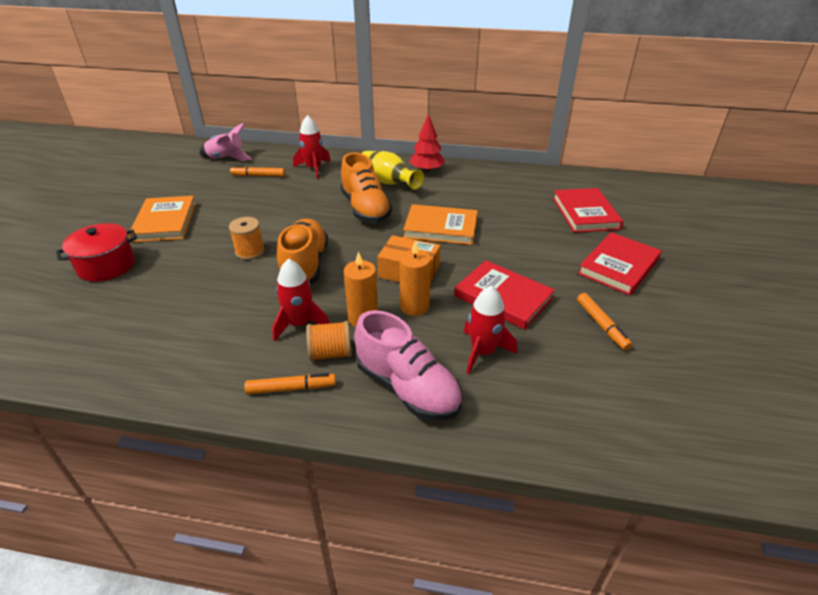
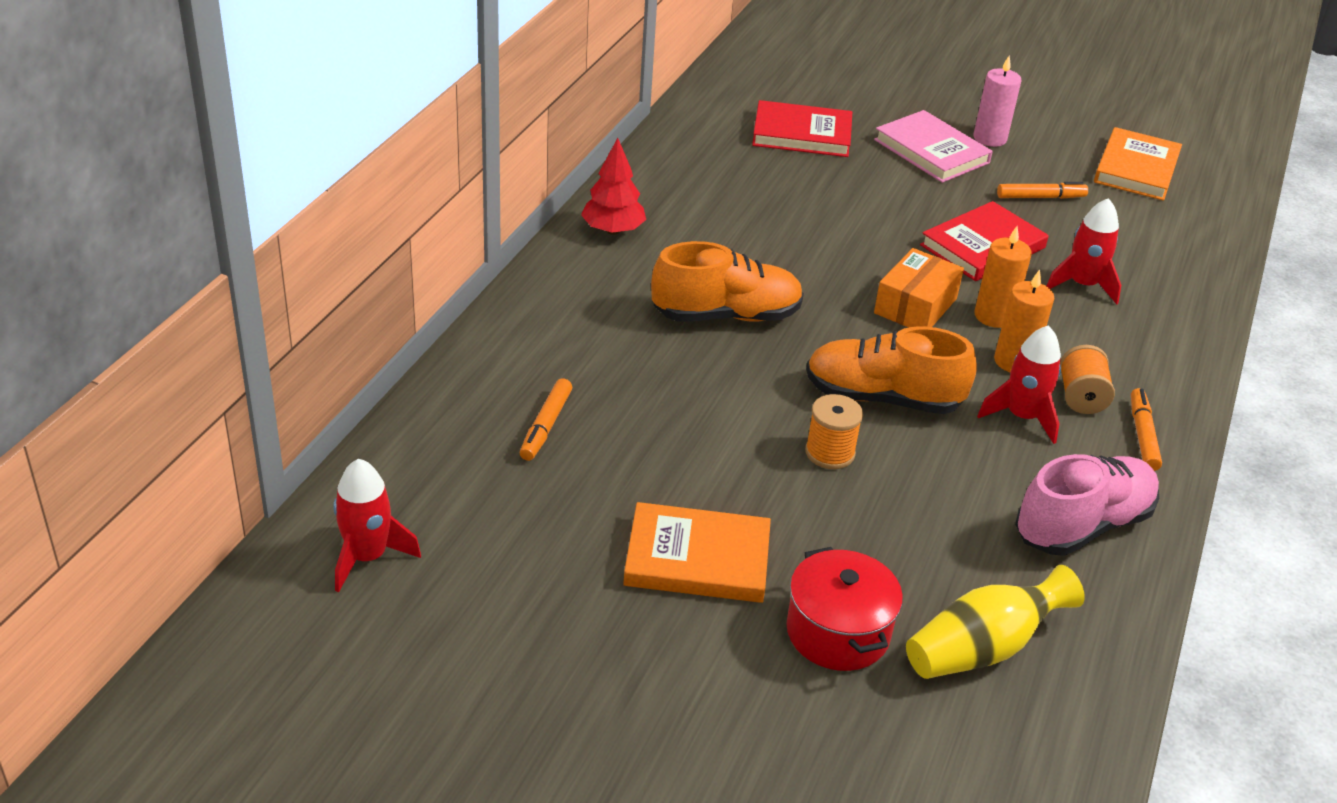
camera: 80 degrees left, 0 degrees up
(226, 158) = (436, 467): pink rocket -> none
(314, 168) = (546, 352): red rocket -> red rocket (367, 557)
(388, 182) = (640, 277): yellow vase -> yellow vase (982, 648)
(407, 388) = (1140, 349): pink shoe -> pink shoe (1082, 525)
(441, 228) = (807, 256): orange book -> orange book (1136, 169)
(618, 266) = (931, 151): red book -> pink book
(670, 294) = (990, 138): none -> pink candle

